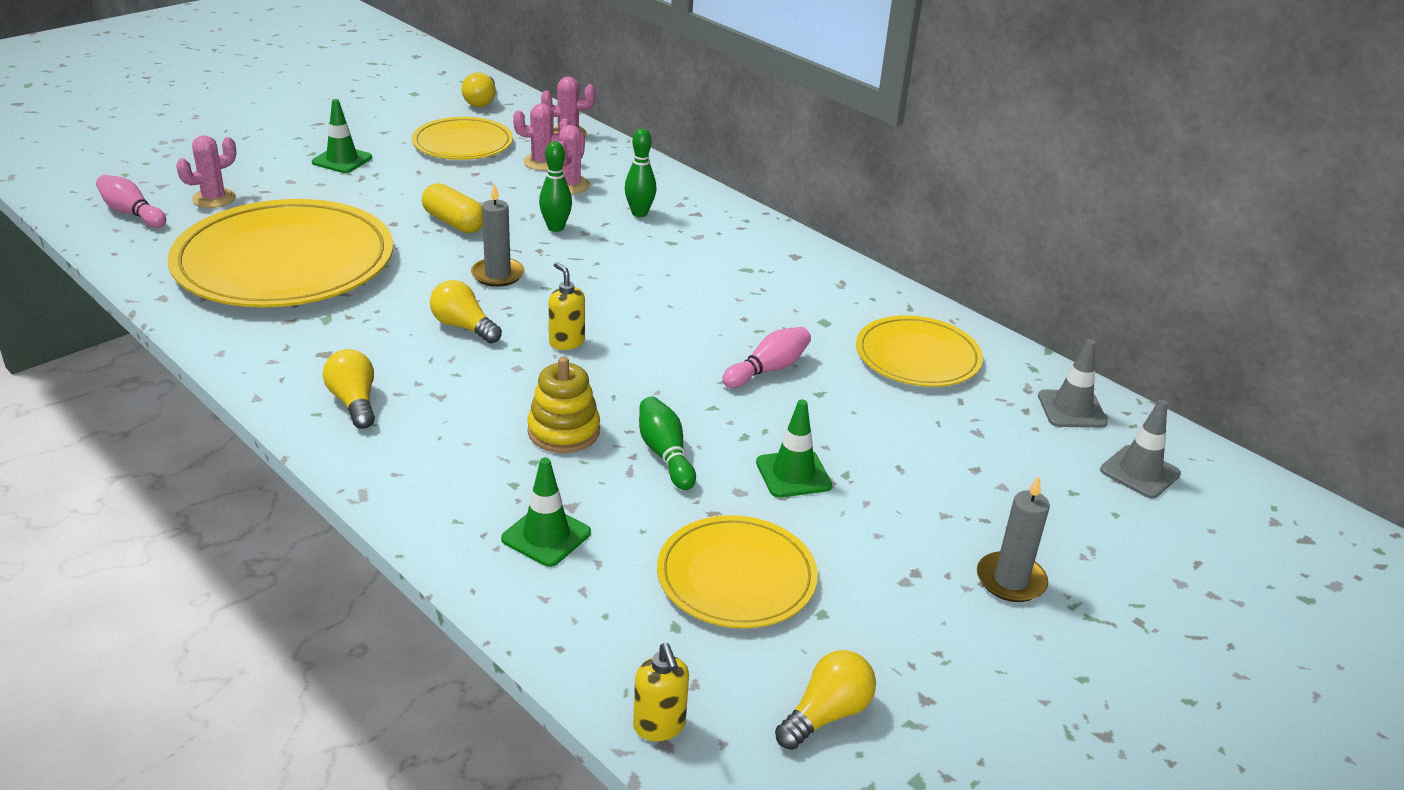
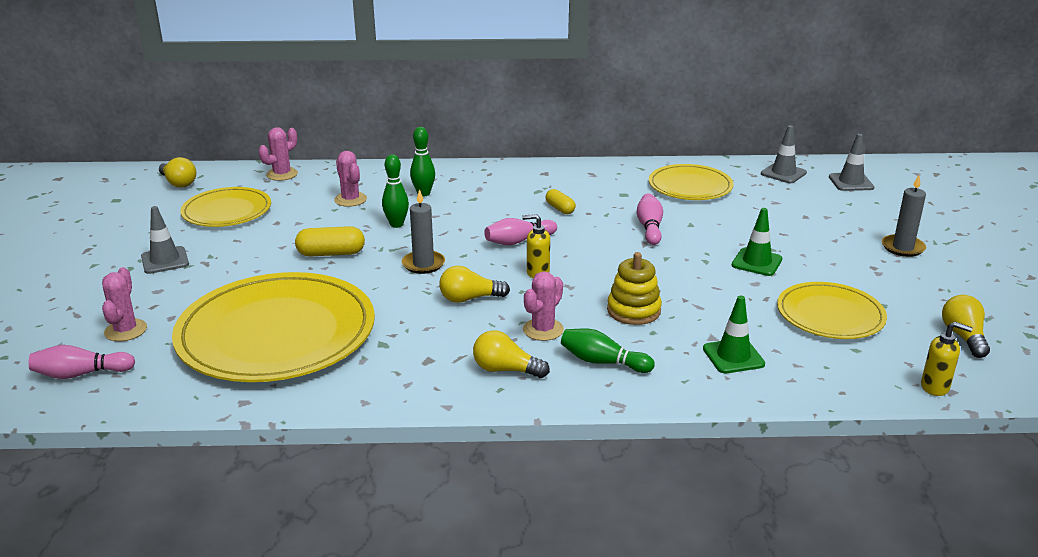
camera: 45 degrees left, 5 degrees down
(342, 160) = (165, 260): green traffic cone -> grey traffic cone
(542, 162) = (304, 196): pink cactus -> pink cactus (543, 330)
(618, 304) = (518, 241): none -> pink bowling pin
(665, 454) = (695, 289): green bowling pin -> green bowling pin (602, 362)
(726, 298) = (560, 209): none -> yellow capsule

